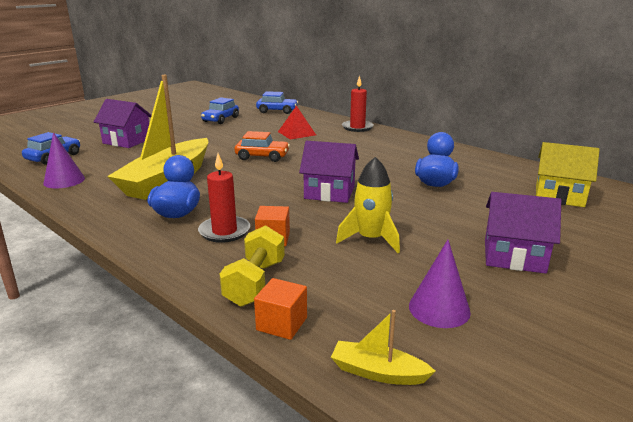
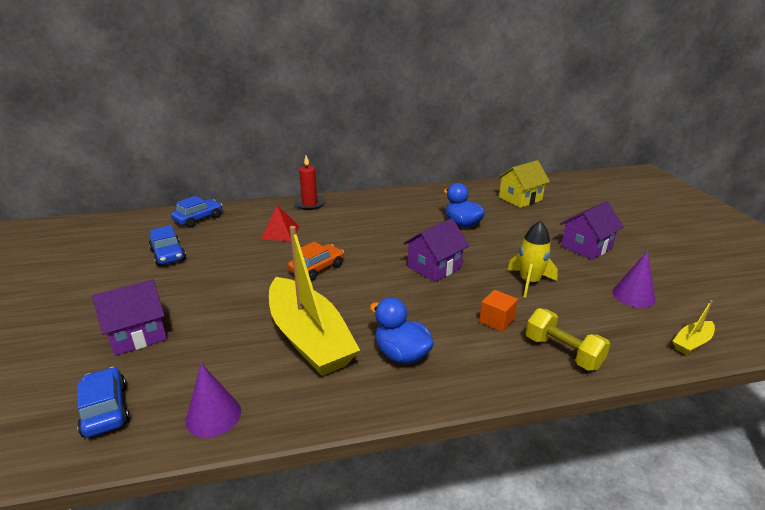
camera: 55 degrees left, 5 degrees up
(224, 231) = (463, 340): red candle -> none
(282, 324) = (625, 359): orange cube -> none

